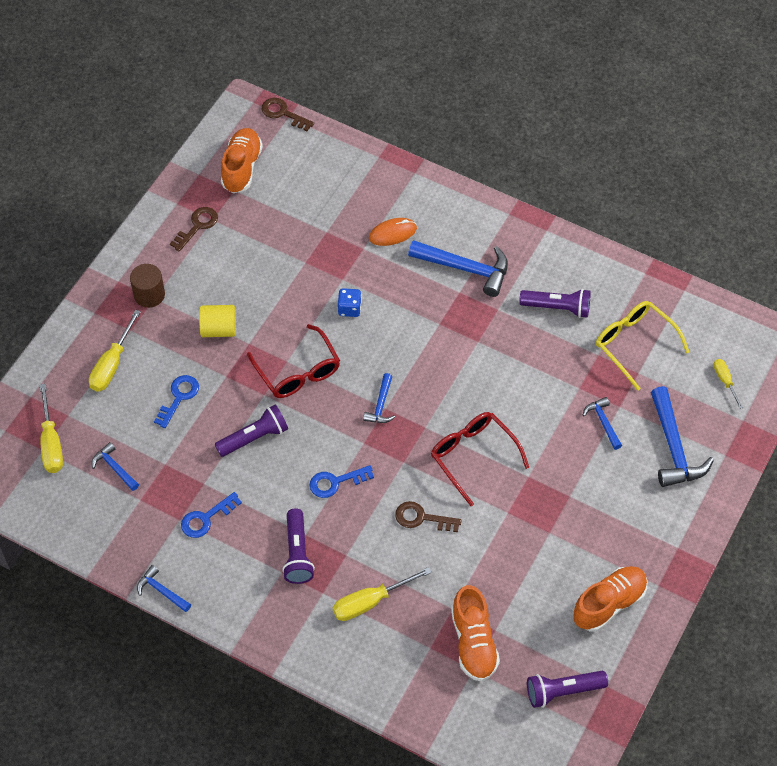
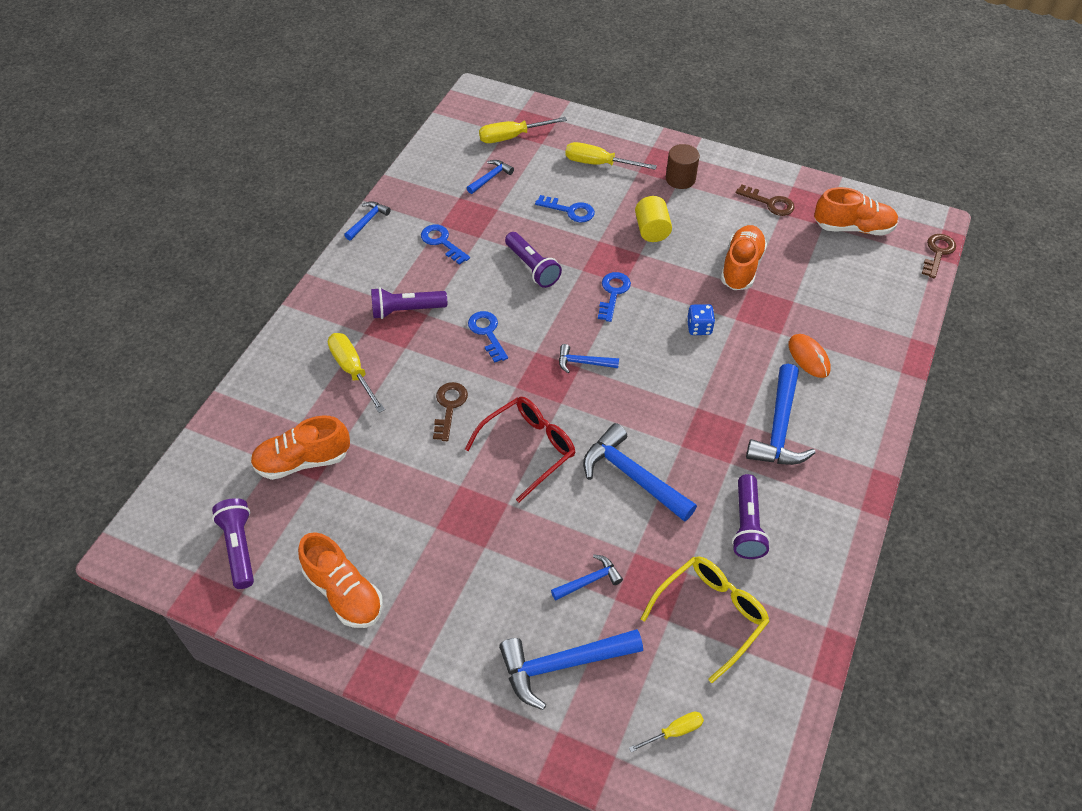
camera: 85 degrees right, 5 degrees down
(279, 264) = (741, 267): none -> orange shoe
(298, 372) = (613, 293): red glasses -> blue key
(506, 381) = (632, 476): none -> blue hammer

